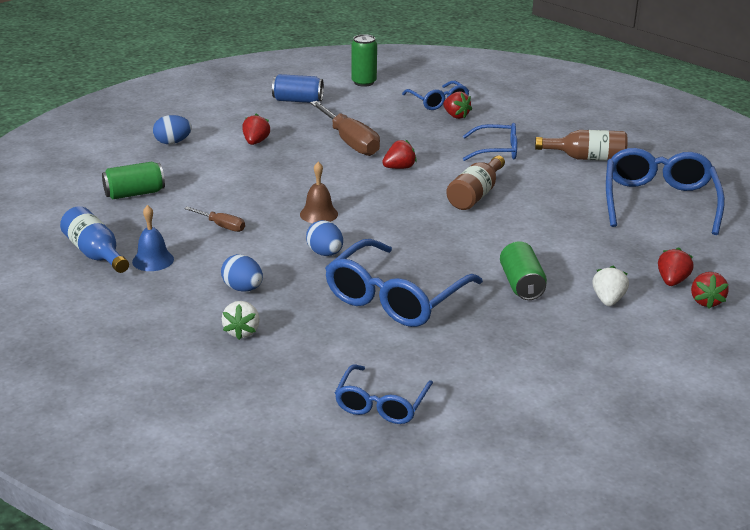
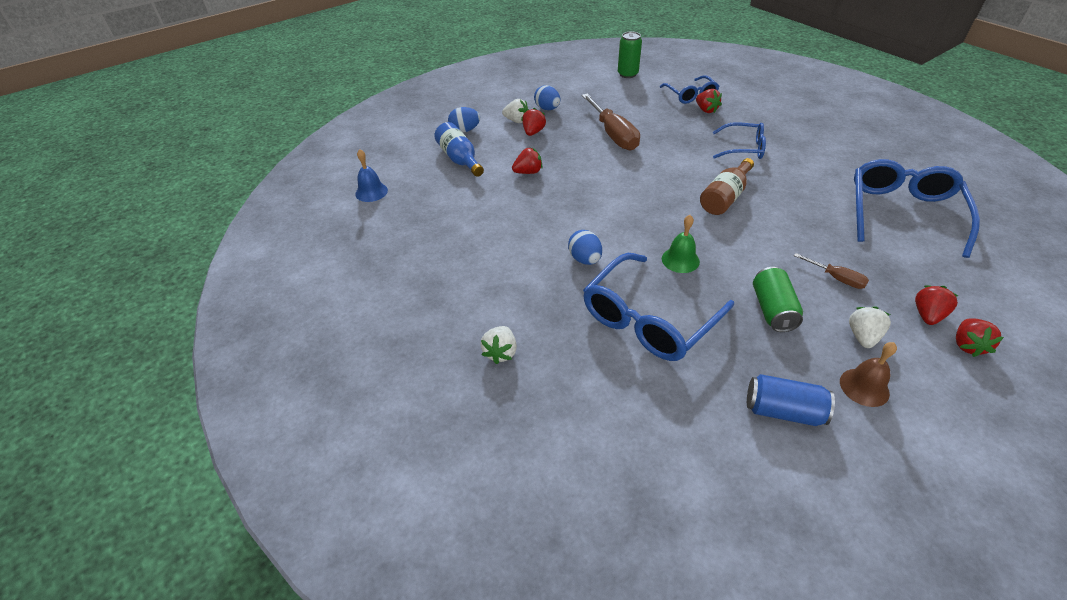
camera: 10 degrees right, 15 degrees up
(95, 253) = (383, 248): blue bottle -> blue bottle (460, 159)
(134, 194) = (426, 183): green can -> none
(153, 260) = (431, 258): blue bell -> blue bell (371, 192)
(221, 226) = (495, 222): brown screwdriver -> brown screwdriver (836, 278)
(234, 131) = (516, 121): none -> white strawberry
(243, 289) = (507, 298): blue egg -> blue egg (547, 109)
(298, 100) = (572, 91): blue can -> blue can (783, 411)
(319, 214) = (582, 213): brown bell -> brown bell (864, 387)
(381, 404) = (631, 465): blue glasses -> none
(399, 168) = (655, 164): red strawberry -> red strawberry (528, 172)
(427, 249) = (680, 260): none -> green bell
(587, 158) = (827, 159): brown bottle -> none

